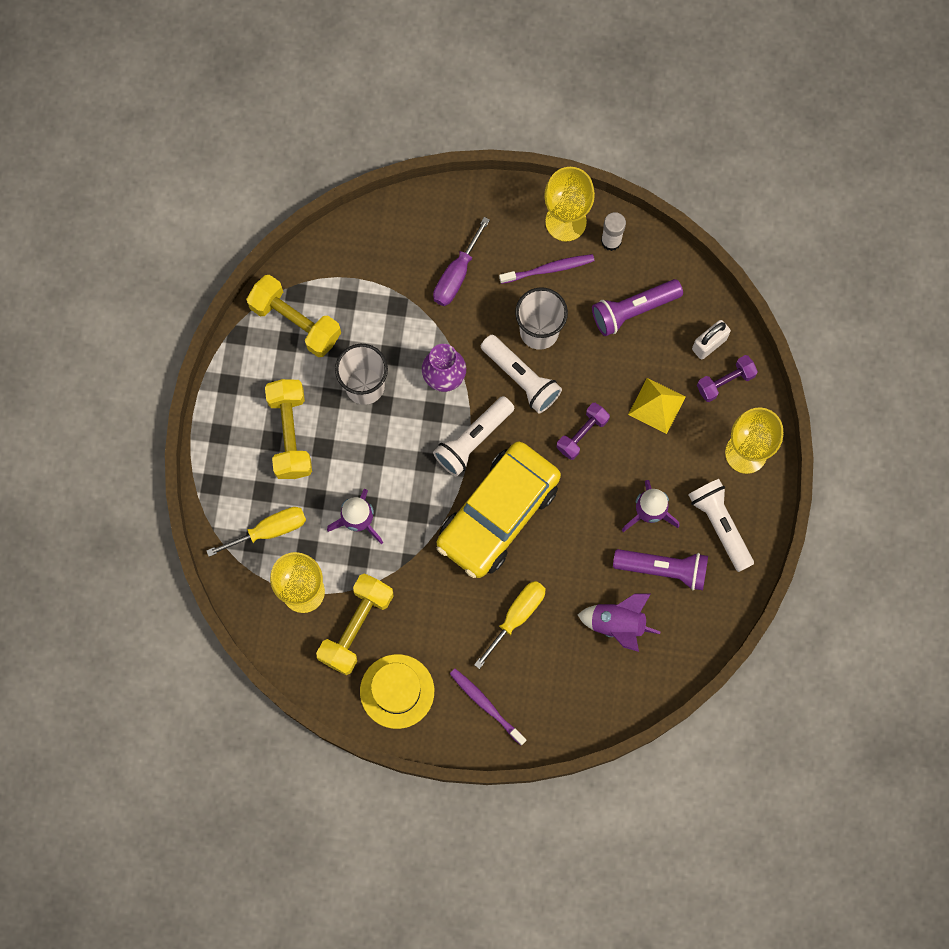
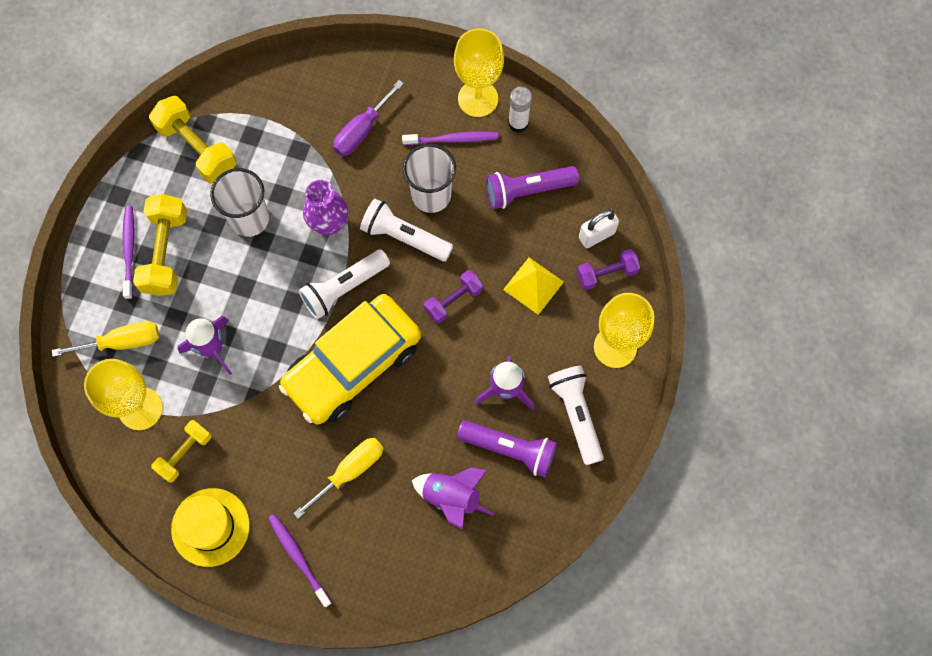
camera: 10 degrees right, 5 degrees down
(253, 437) = (129, 250): none -> purple toothbrush
(356, 627) = (185, 453): yellow dumbbell -> yellow dumbbell, size x0.62
(521, 378) = (404, 237): white flashlight -> white flashlight turned 150 degrees clockwise

